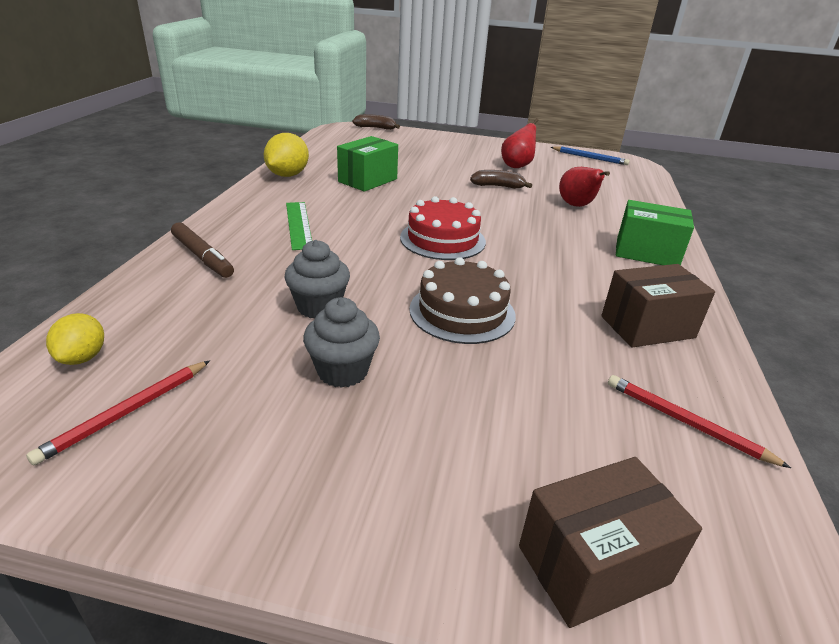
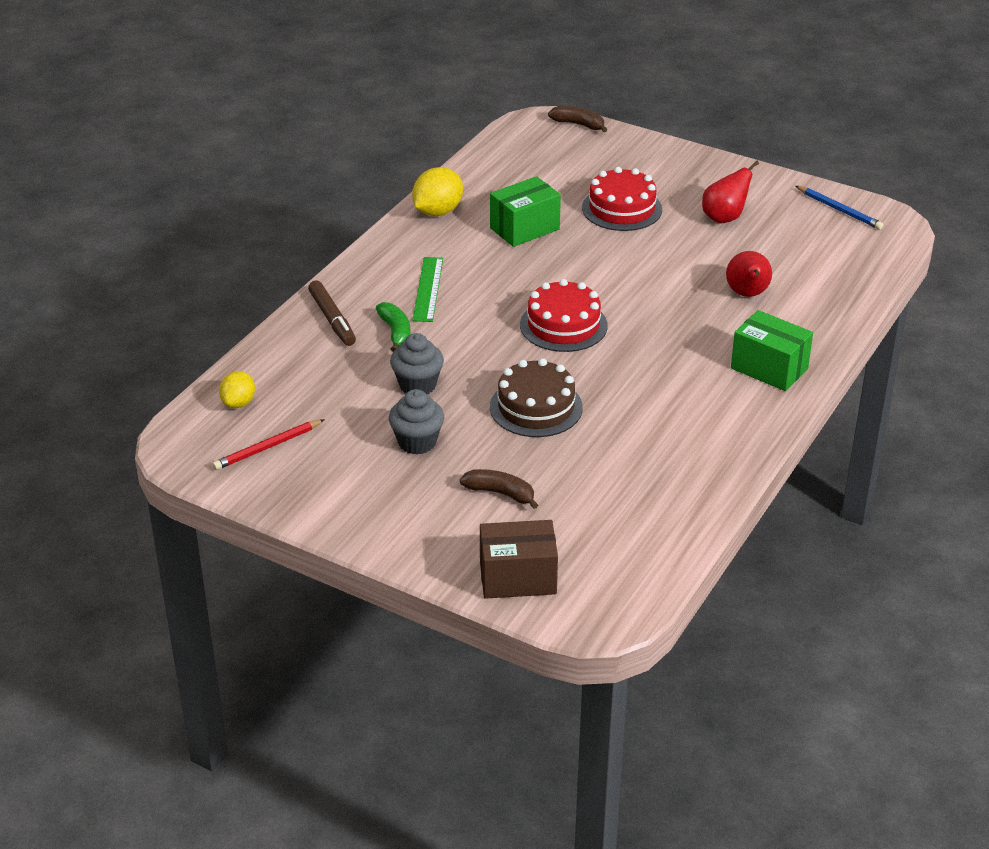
camera: 20 degrees right, 5 degrees up
(277, 261) = (396, 332): none -> green banana
(437, 165) = (622, 208): none -> red cake
(498, 186) = (674, 253): brown banana -> brown banana (500, 493)
(647, 327) = (691, 445): brown box -> none
(686, 422) = (650, 520): red pencil -> none

